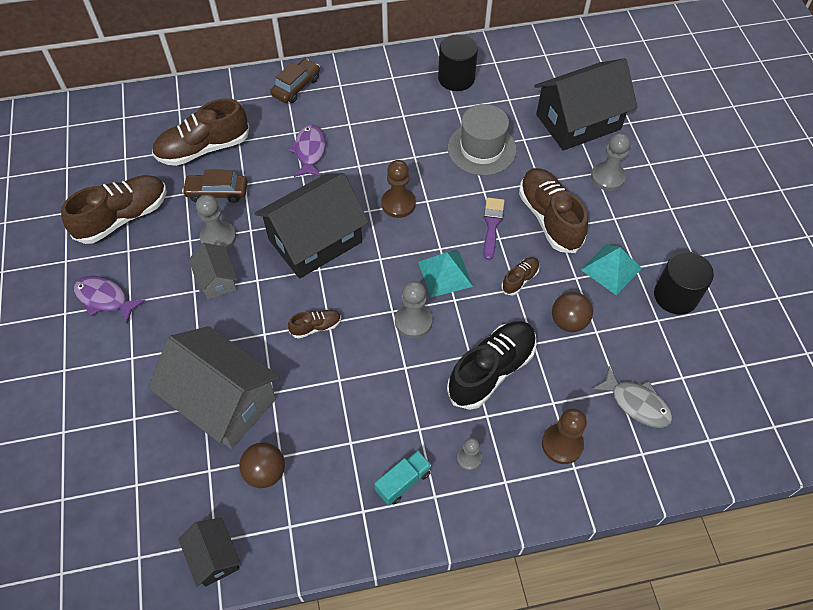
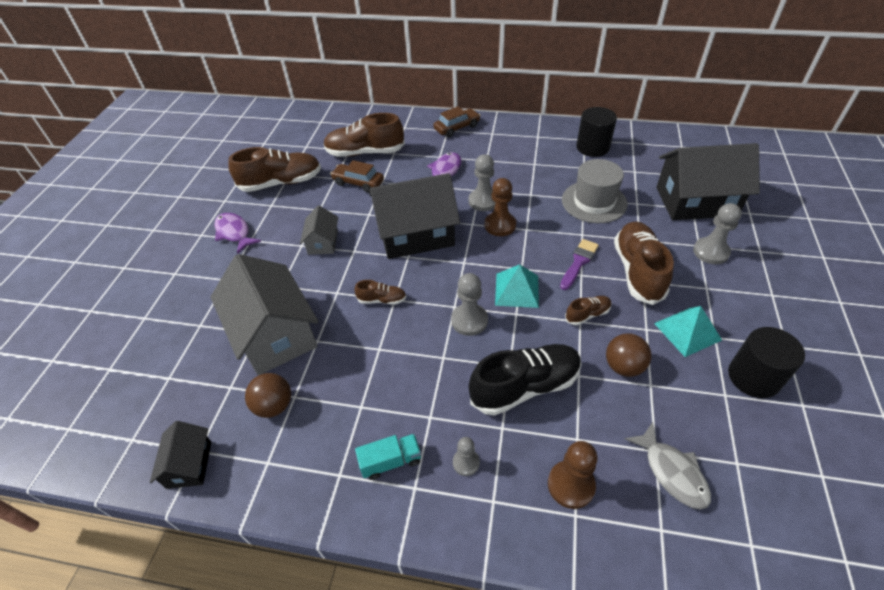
camera: 25 degrees right, 10 degrees down
(218, 237) = (341, 213): grey pawn -> grey pawn (483, 201)

